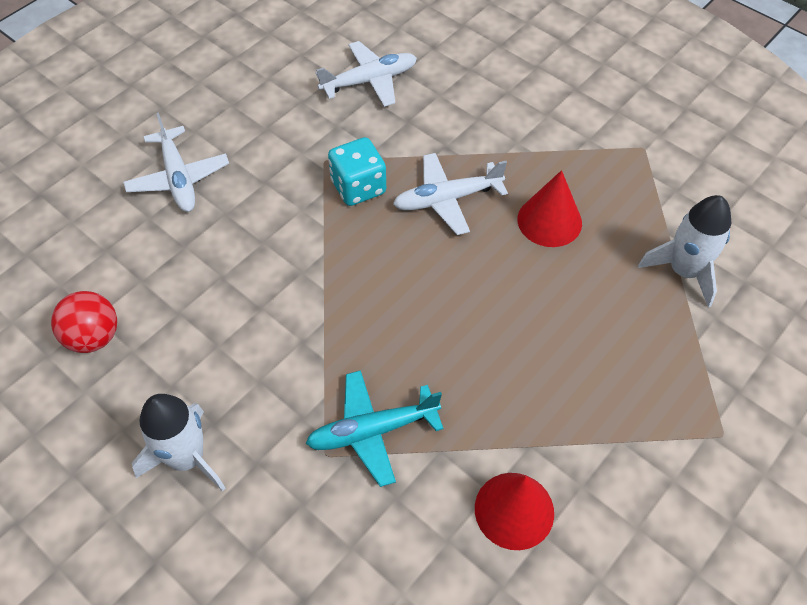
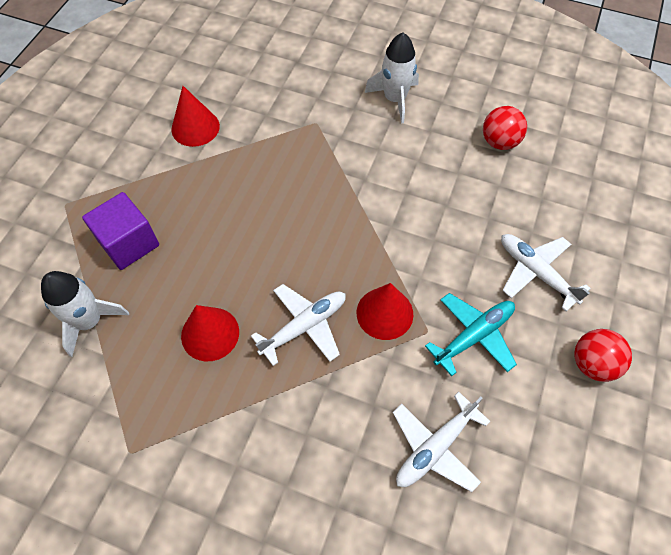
camera: 160 degrees right, 5 degrees up
(191, 95) = (592, 363): none -> red ball
(358, 187) = (384, 313): turquoise dice -> red cone
(373, 431) = (293, 142): turquoise plane -> turquoise plane (473, 336)
(633, 349) = (129, 243): none -> purple cube

